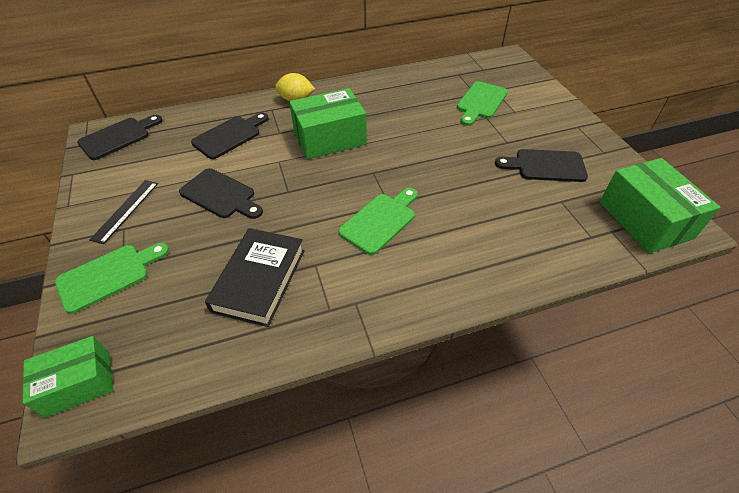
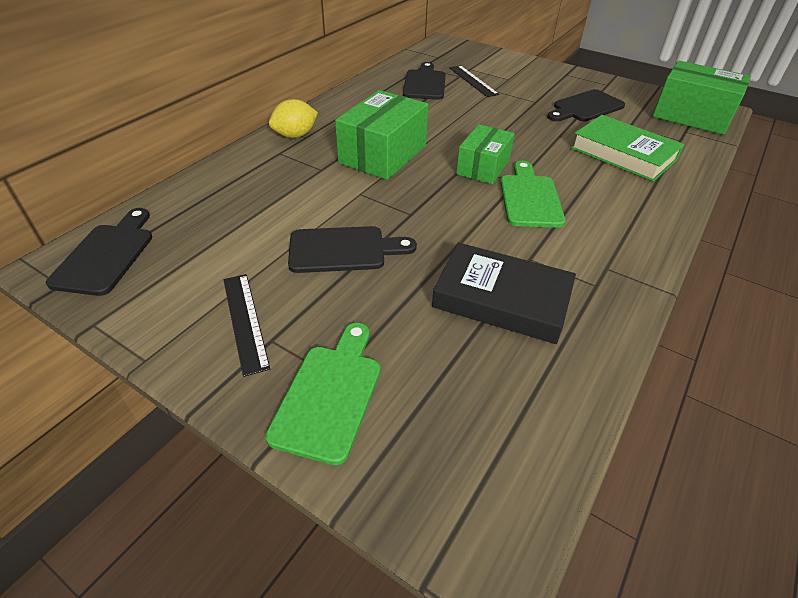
camera: 40 degrees left, 5 degrees down
(78, 383) = (469, 519): green box -> green box (483, 167)
(229, 136) = (267, 194): black cutting board -> black cutting board (424, 83)
(259, 280) = (502, 299): black book -> black book turned 45 degrees counterclockwise
(480, 102) = (472, 81): green cutting board -> black ruler
(512, 223) = (623, 154): none -> green book

